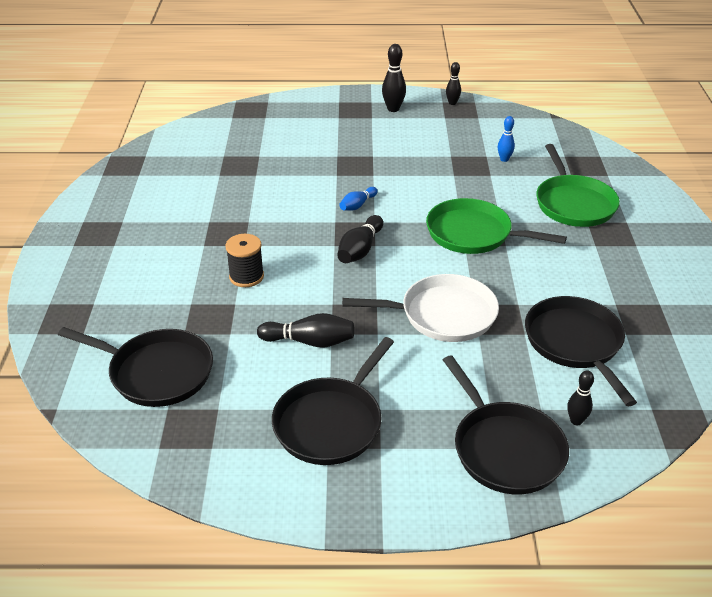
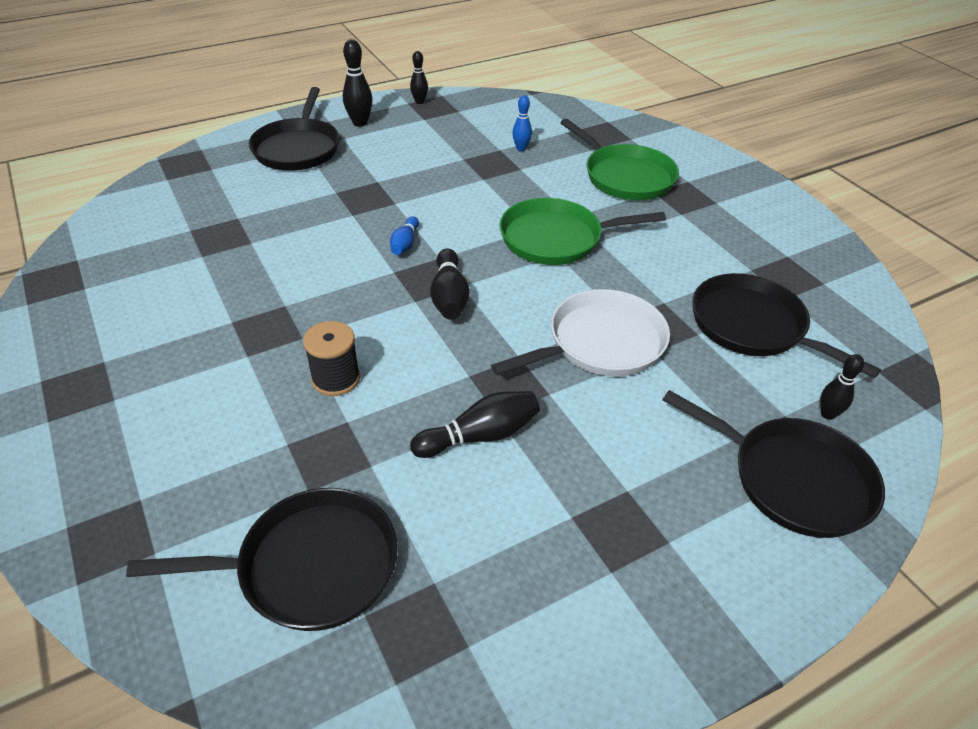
camera: 30 degrees left, 5 degrees up
(331, 423) = (588, 535): black pan -> black pan (298, 148)

